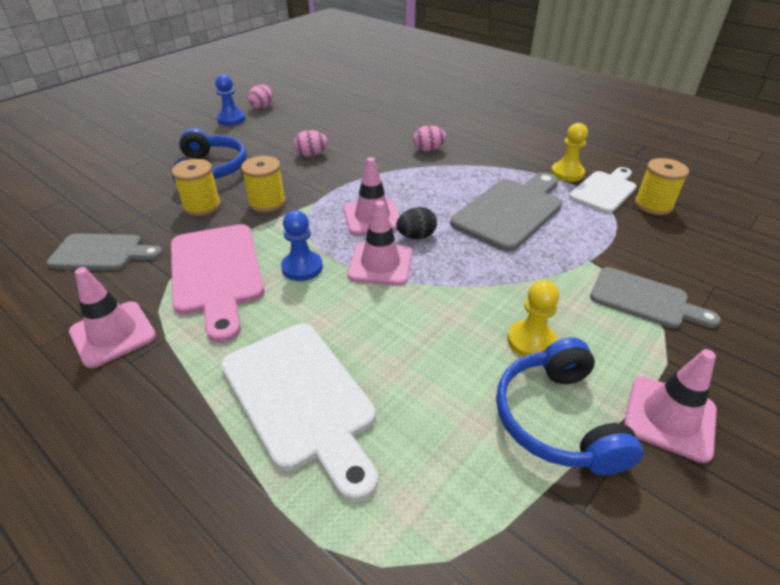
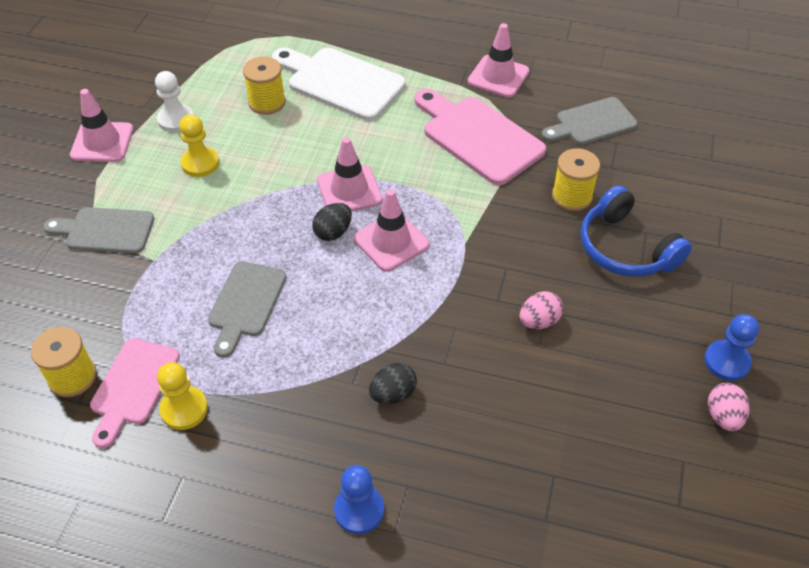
camera: 155 degrees right, 10 degrees up
(267, 202) = (513, 223): yellow spool -> yellow spool (267, 102)
(302, 267) = (414, 165): blue pawn -> blue pawn (359, 510)
(428, 150) = (393, 394): pink egg -> black egg
(510, 211) = (246, 303): grey cutting board -> grey cutting board, size x0.65
(557, 419) = (176, 120): blue headphones -> white pawn
(604, 190) = (133, 386): white cutting board -> pink cutting board

